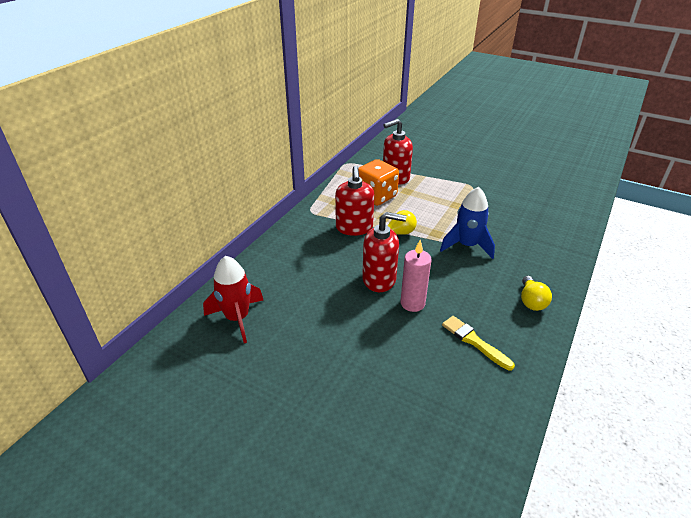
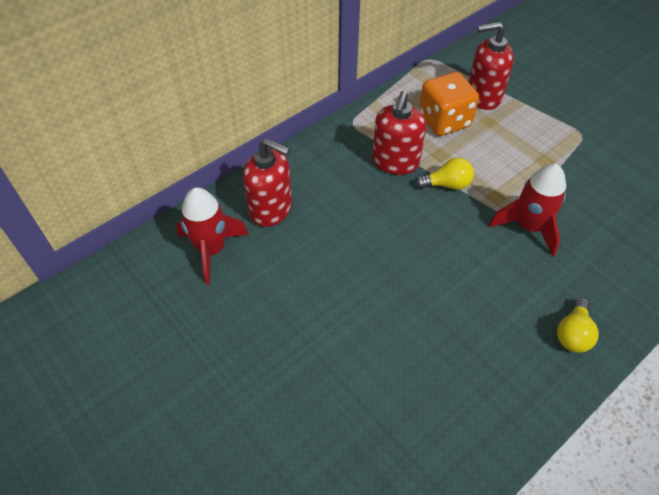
camera: 20 degrees right, 15 degrees up
(379, 279) = (393, 245): red soap dispenser -> red soap dispenser (271, 209)
(412, 303) = (418, 291): pink candle -> none
(467, 245) = (528, 227): blue rocket -> red rocket
(474, 341) = (469, 367): yellow brush -> none

